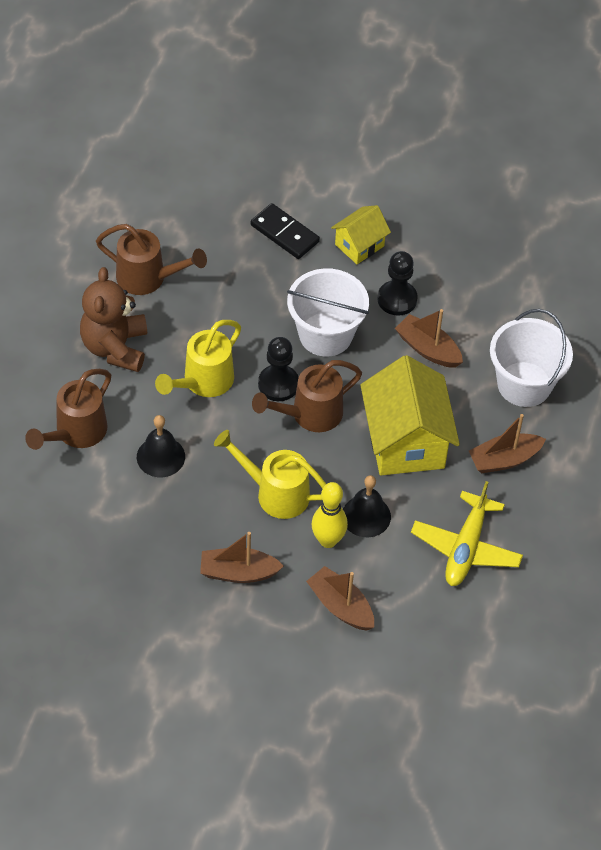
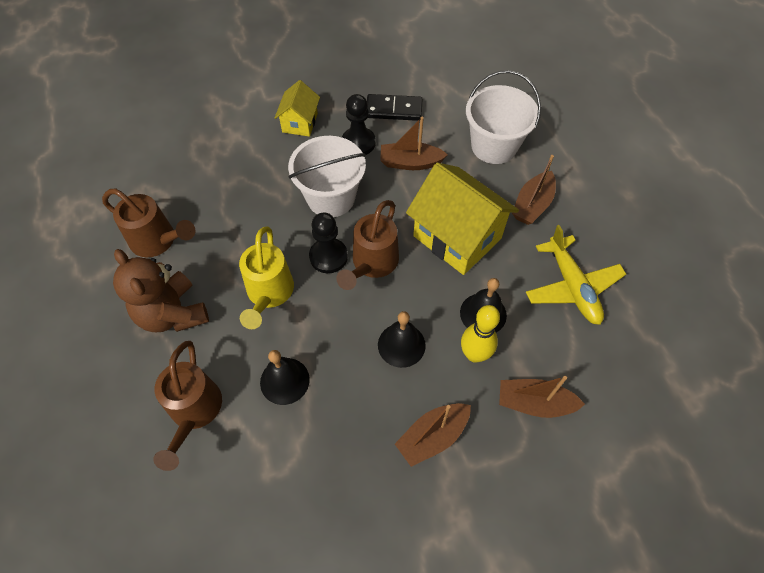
camera: 35 degrees left, 5 degrees up
(148, 278) = (158, 241): brown watering can -> brown watering can turned 45 degrees clockwise
(275, 493) = (401, 345): yellow watering can -> black bell
(284, 233) = (239, 146): black domino -> black domino (394, 110)

